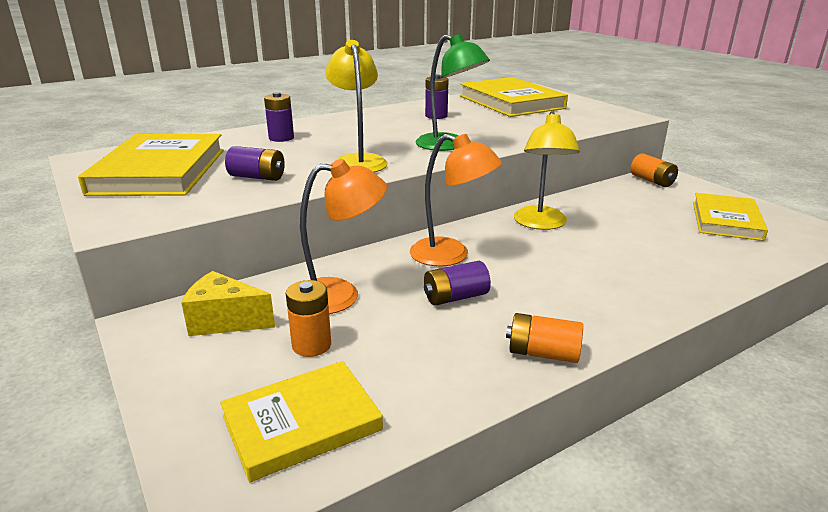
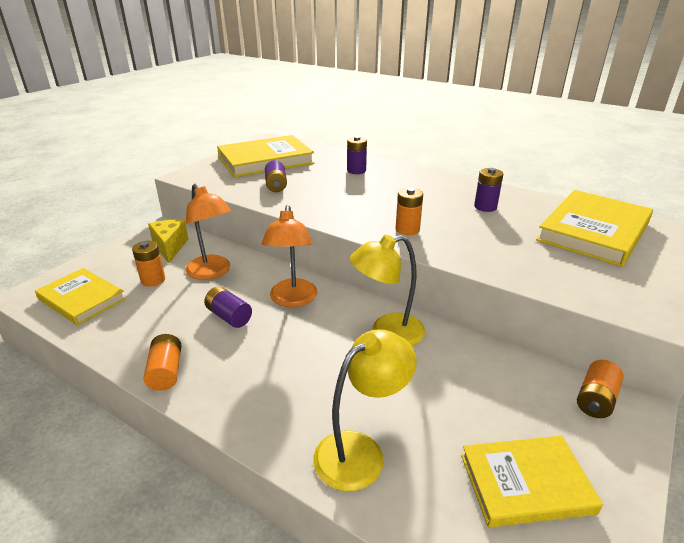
camera: 65 degrees right, 5 degrees up
(358, 161) = (334, 205): yellow lamp -> yellow lamp (360, 451)
(449, 145) = (407, 229): green lamp -> orange battery

